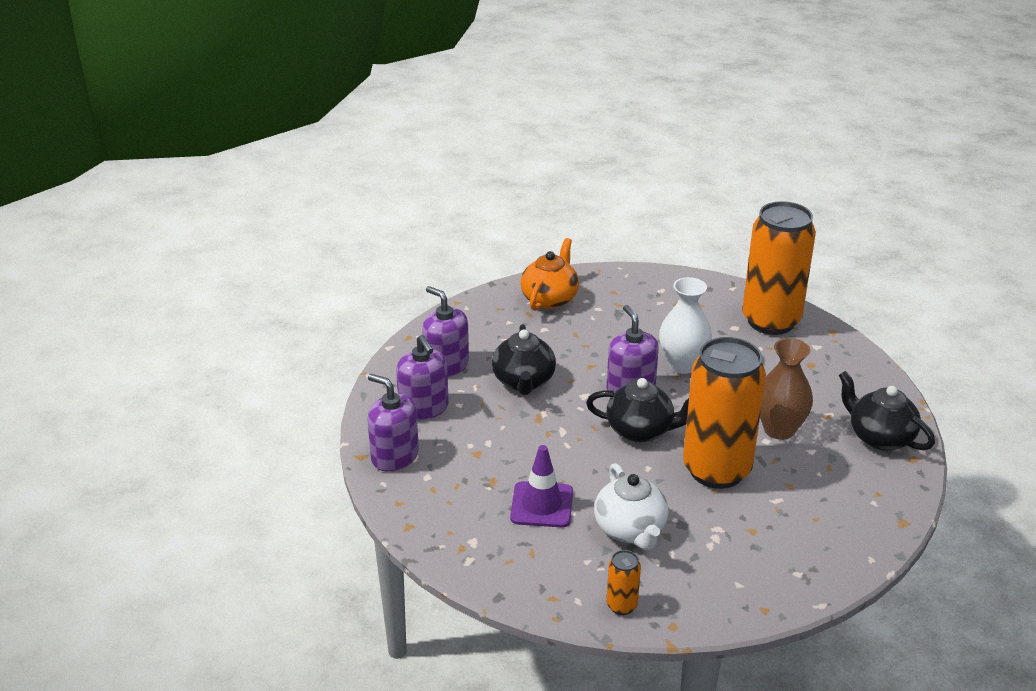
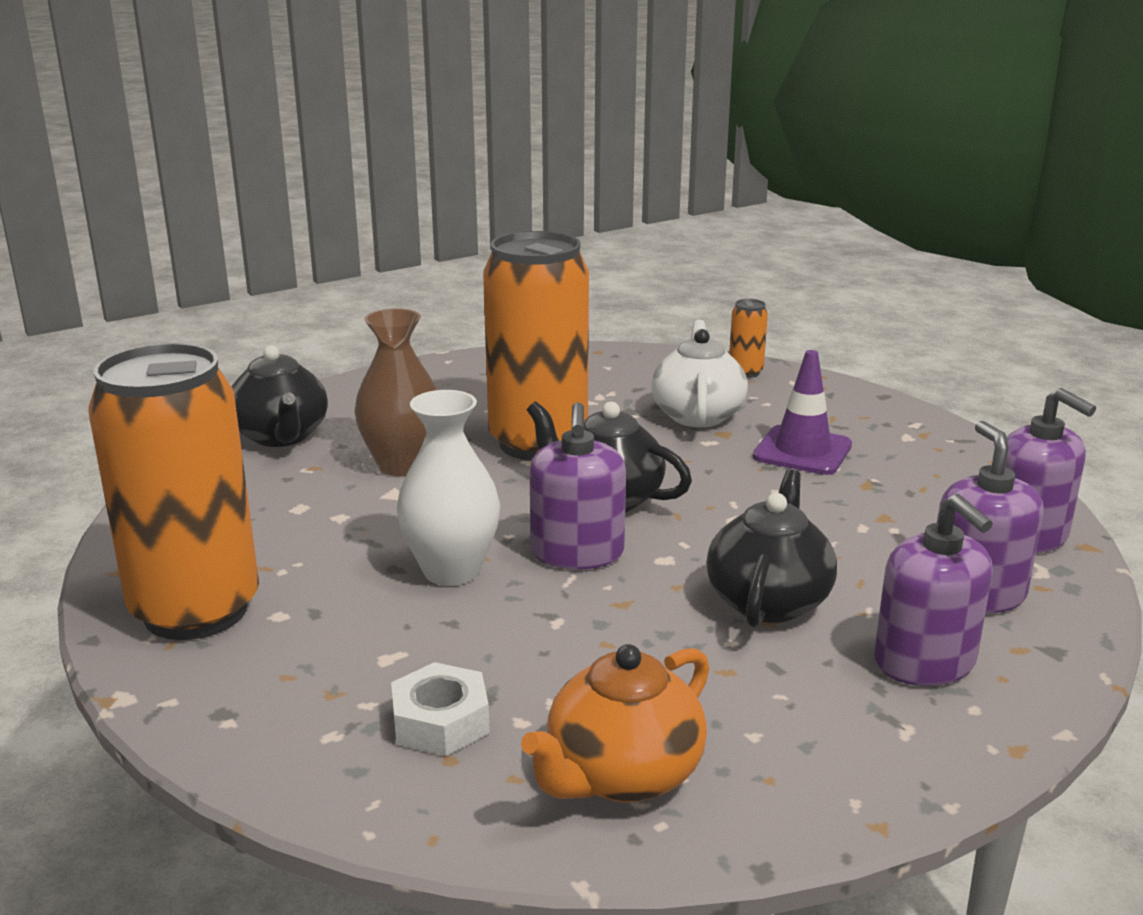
camera: 160 degrees left, 10 degrees down
(627, 302) = (440, 722): none -> white nut

